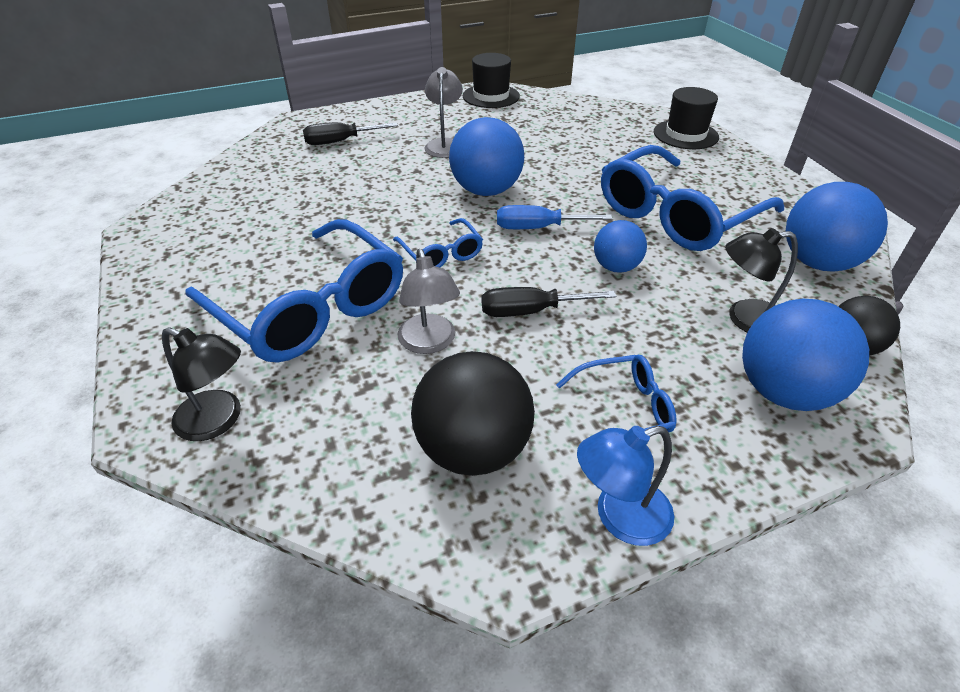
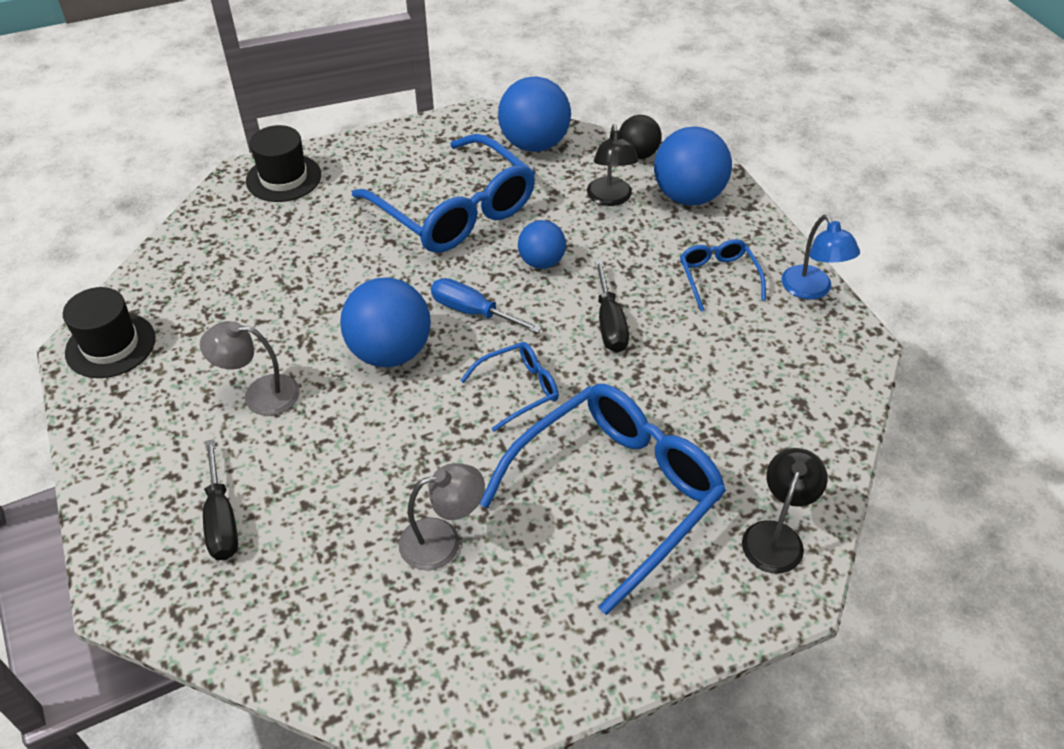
camera: 90 degrees left, 5 degrees up
(429, 343) = (659, 393): grey lamp -> grey lamp (443, 540)
(473, 449) = (772, 362): black ball -> none
(538, 228) = (472, 312): blue screwdriver -> blue screwdriver turned 120 degrees clockwise

